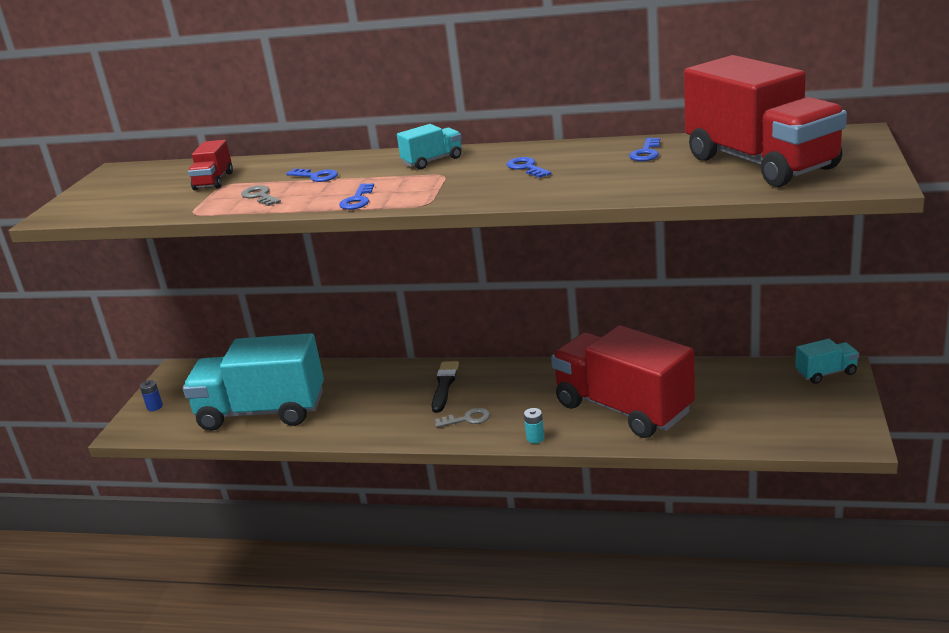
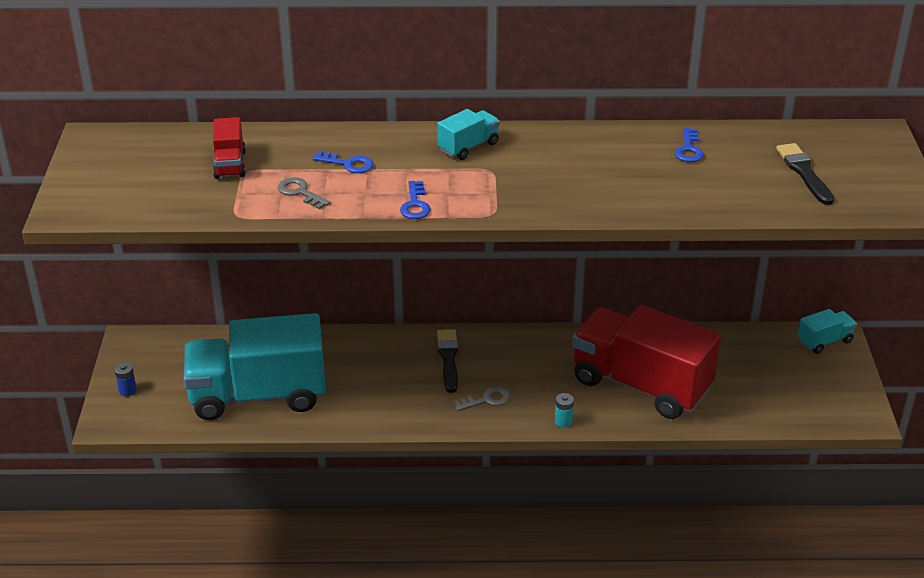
camera: 15 degrees left, 10 degrees up
(526, 168) = (575, 164): blue key -> none
(760, 163) = (804, 172): red truck -> black brush

